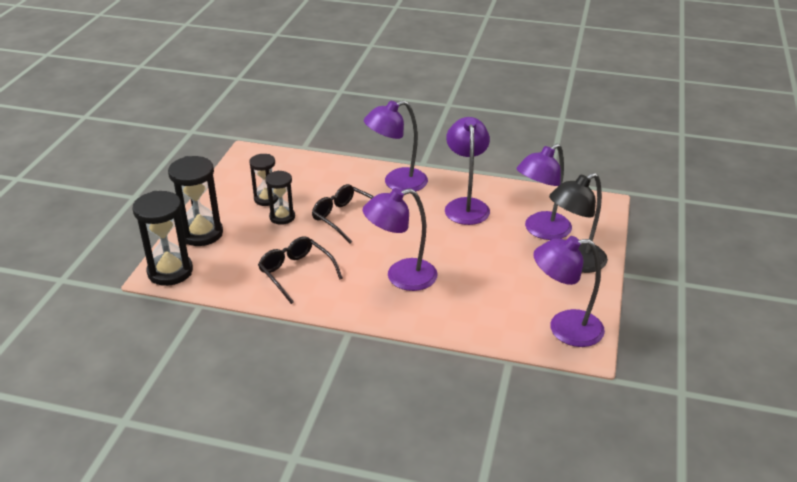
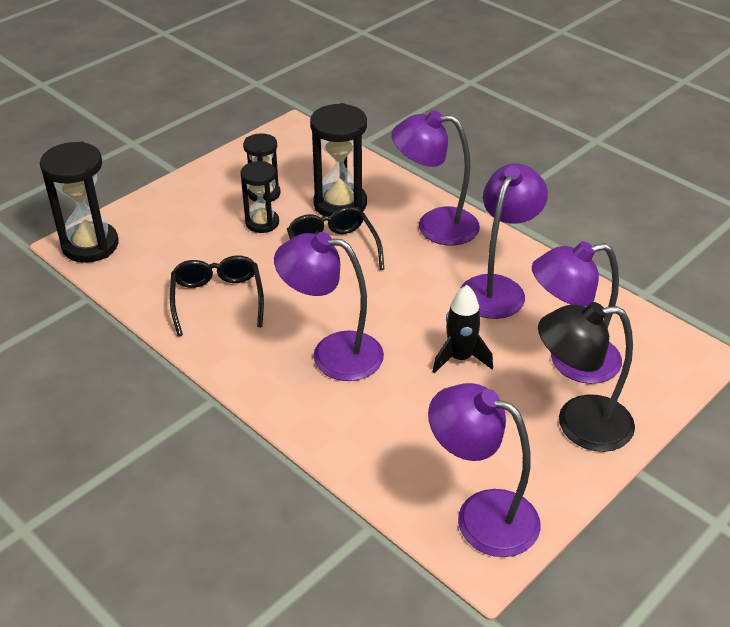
camera: 30 degrees right, 5 degrees up
(201, 233) = (160, 211): black hourglass -> black hourglass (340, 204)
(479, 251) = (460, 358): none -> black rocket

